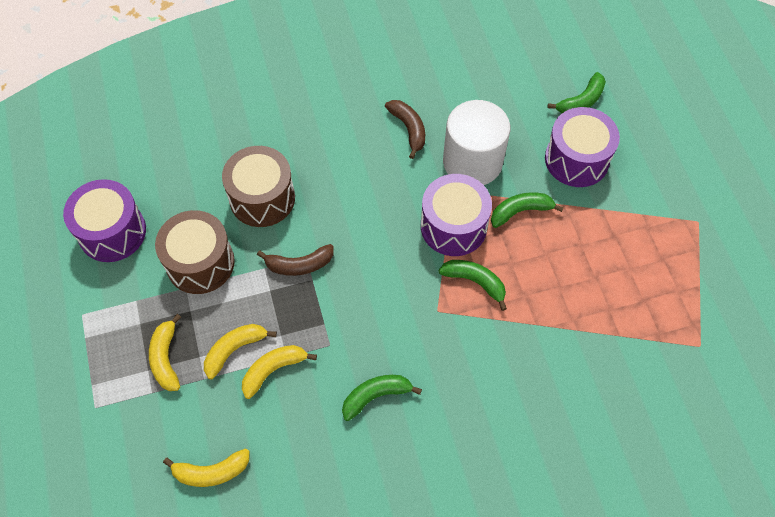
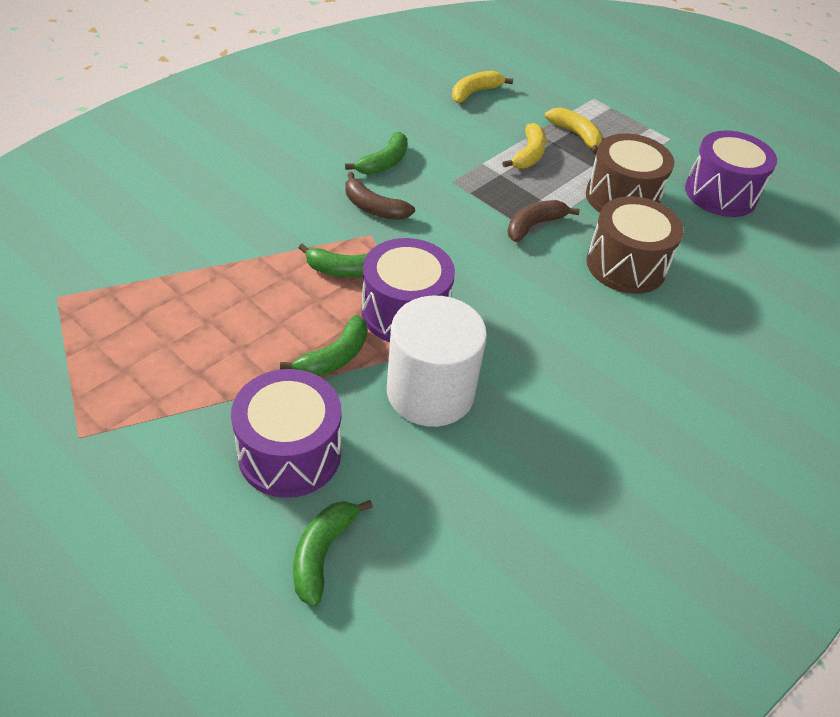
camera: 145 degrees right, 15 degrees down
(273, 370) = (484, 153): yellow banana -> none
(409, 129) = (539, 400): brown banana -> brown banana (373, 208)

